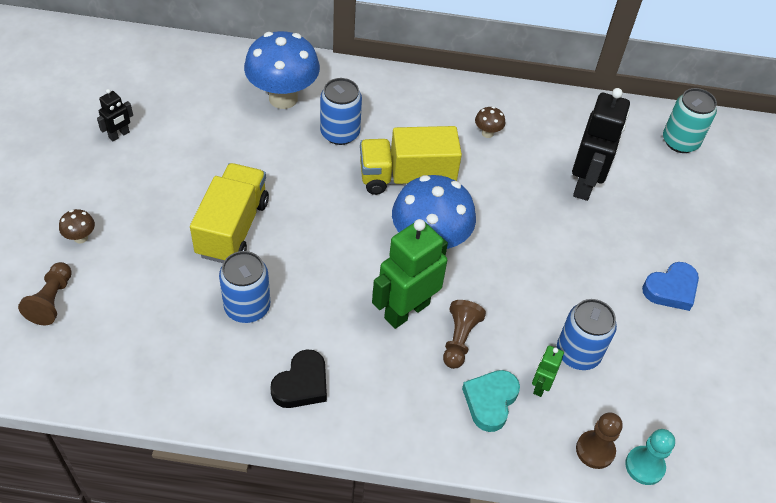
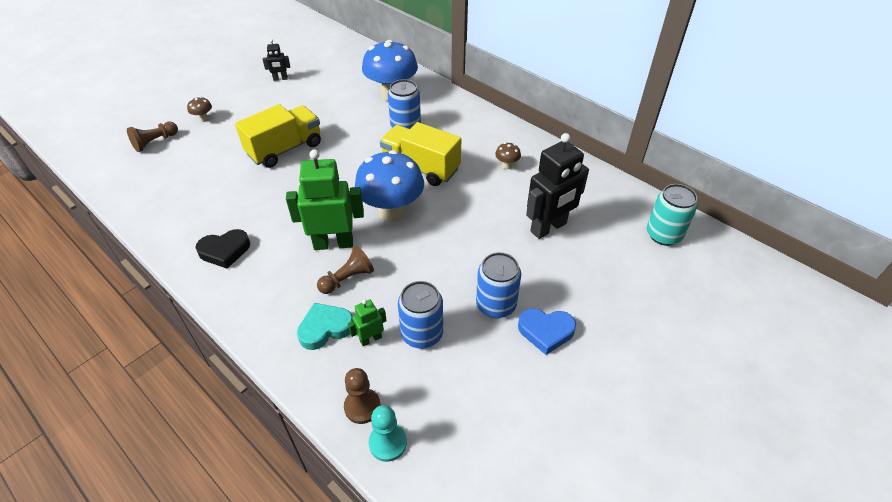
camera: 40 degrees right, 5 degrees down
(247, 307) = (244, 194): blue can -> blue can (496, 305)

